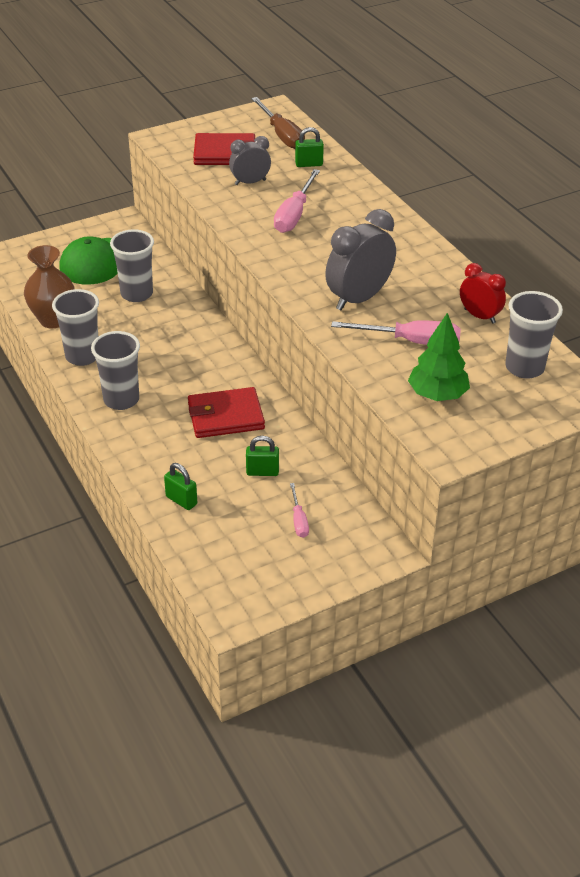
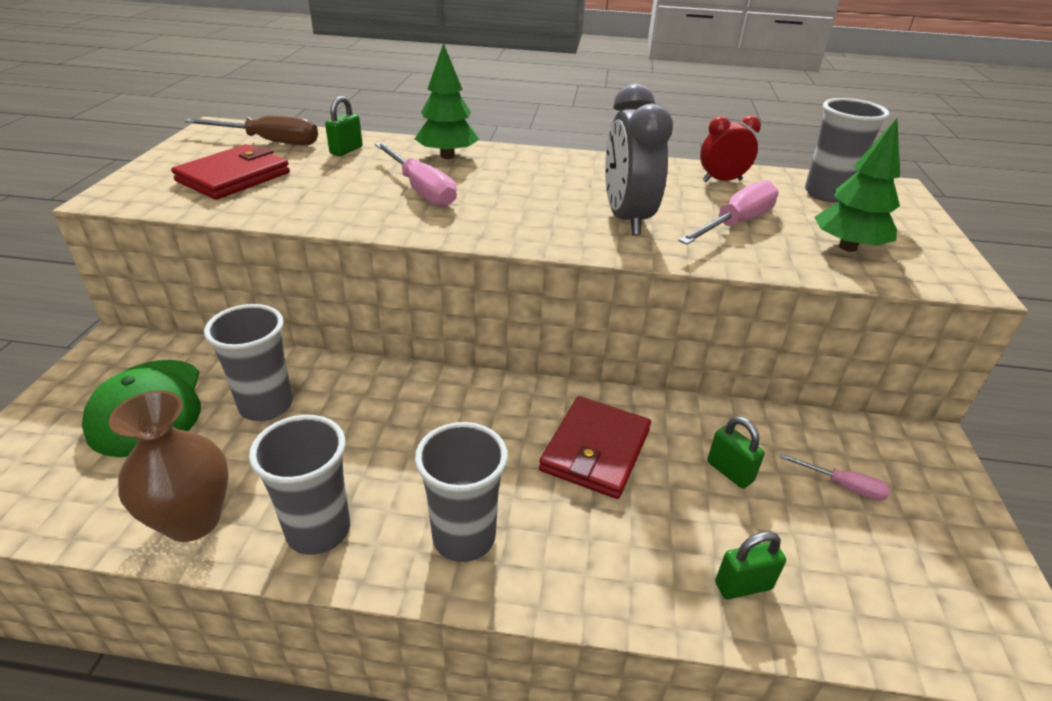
camera: 55 degrees left, 5 degrees down
(250, 182) = (317, 186): grey clock -> none
(262, 472) = (729, 472): green padlock -> green padlock turned 75 degrees counterclockwise
(354, 200) = (447, 156): none -> green tree

